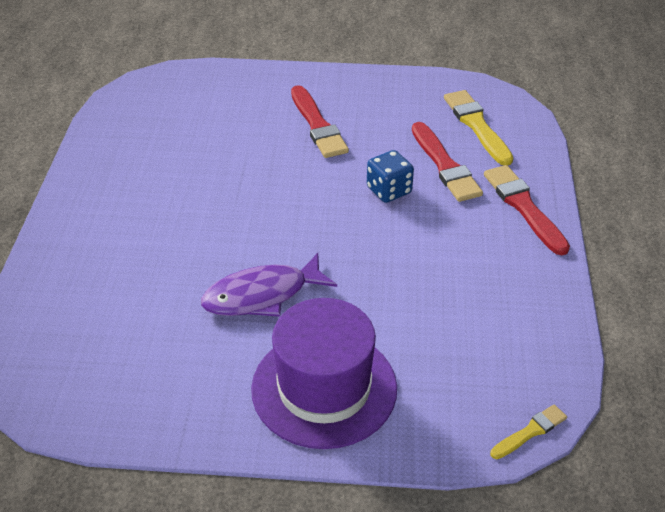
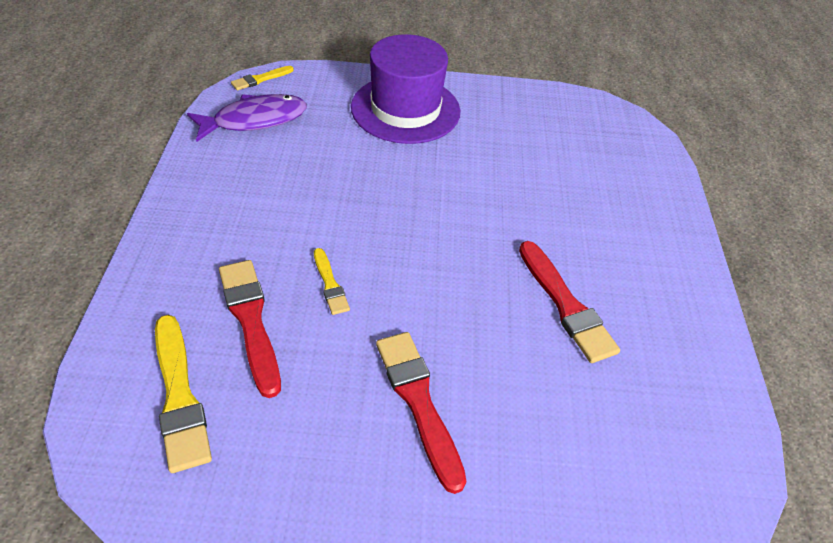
camera: 175 degrees right, 5 degrees up
(262, 295) = (462, 175): purple fish -> purple fish (255, 120)
(389, 190) = (330, 284): blue dice -> yellow brush
(523, 207) = (176, 256): red brush -> red brush (566, 305)

